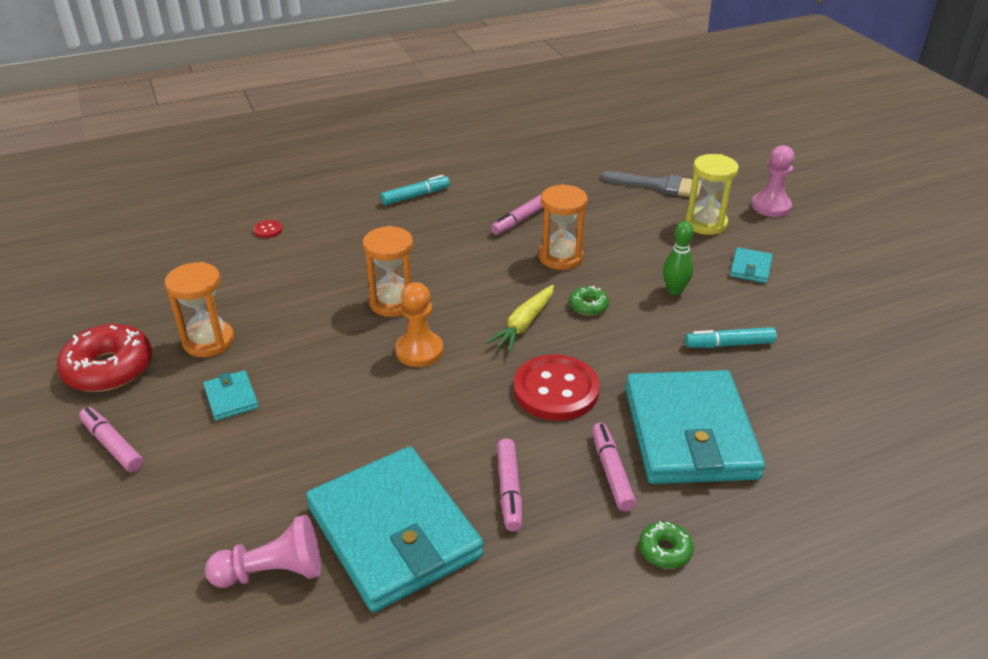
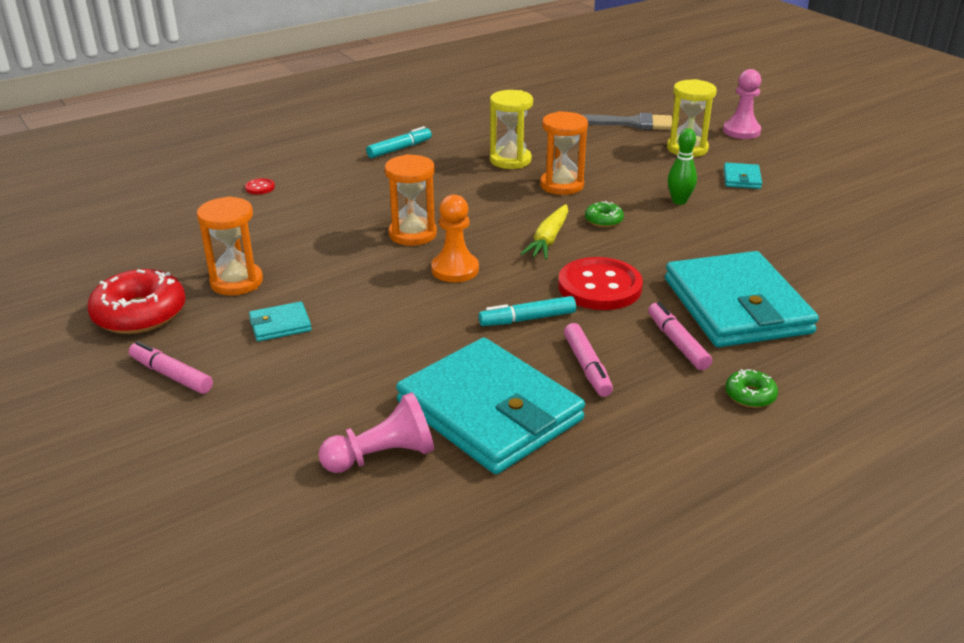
camera: 10 degrees left, 5 degrees down
(231, 398) = (280, 324): turquoise wallet -> turquoise wallet turned 75 degrees counterclockwise
(519, 221) = (510, 160): pink marker -> yellow hourglass
(729, 344) = (745, 237): turquoise marker -> turquoise marker (527, 319)

